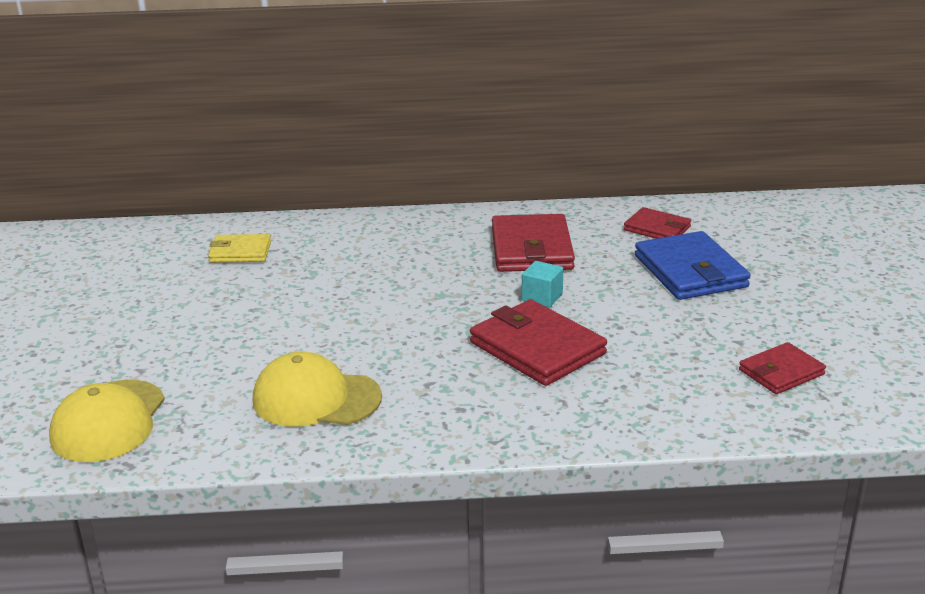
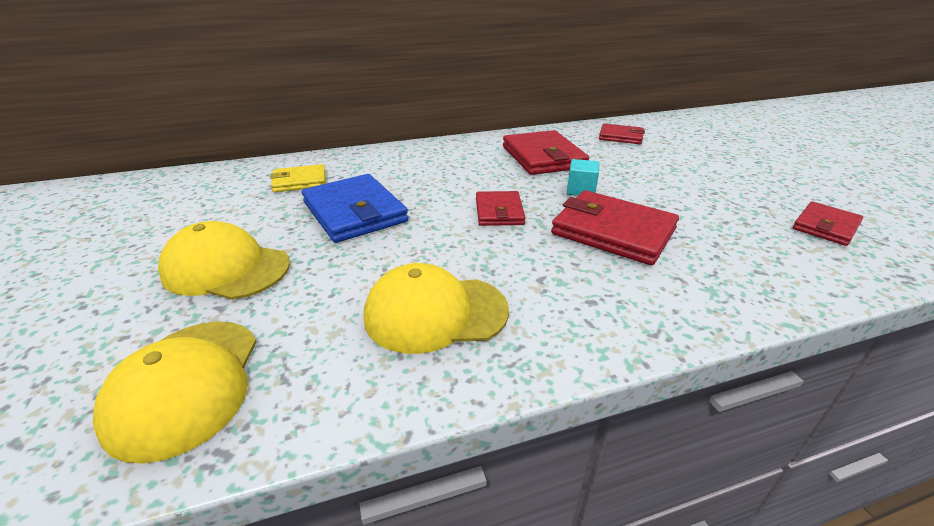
camera: 15 degrees left, 5 degrees up
(150, 337) = (226, 268): none -> yellow cap
(433, 312) = (499, 211): none -> red wallet
(690, 271) = (672, 161): blue wallet -> blue wallet (354, 212)

